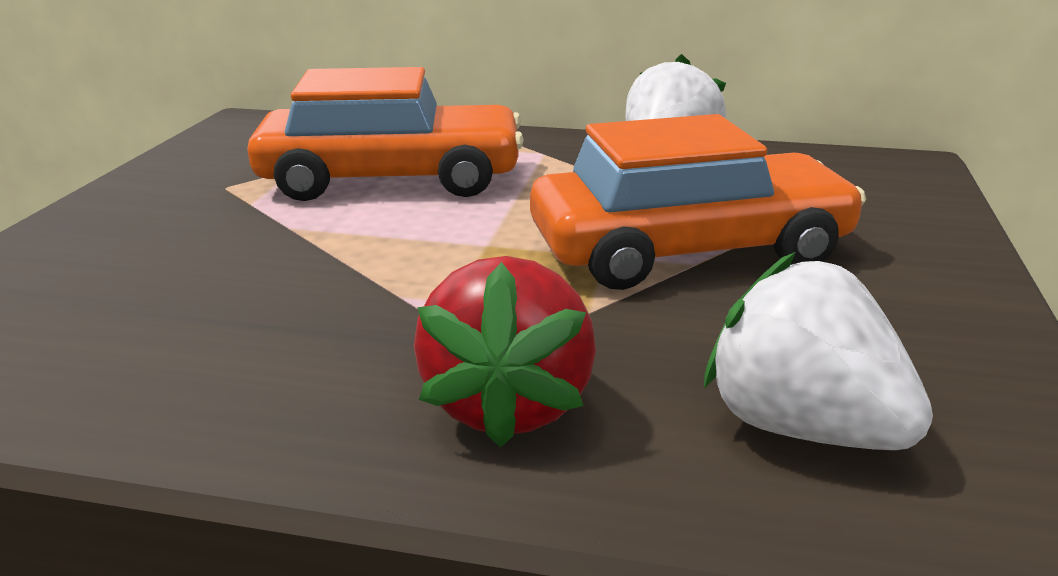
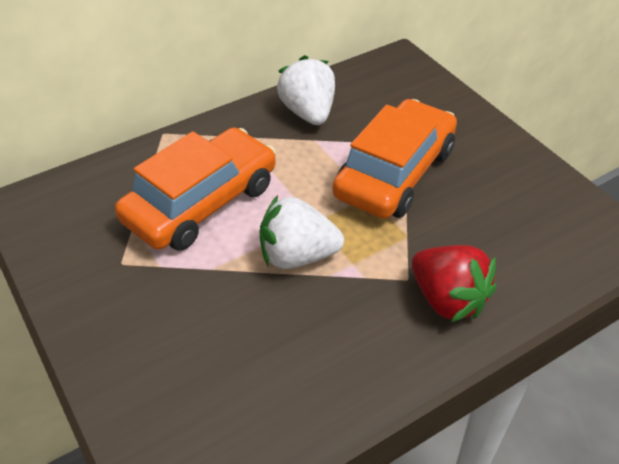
camera: 45 degrees left, 20 degrees up
(803, 428) = (532, 243): white strawberry -> white strawberry (297, 256)

